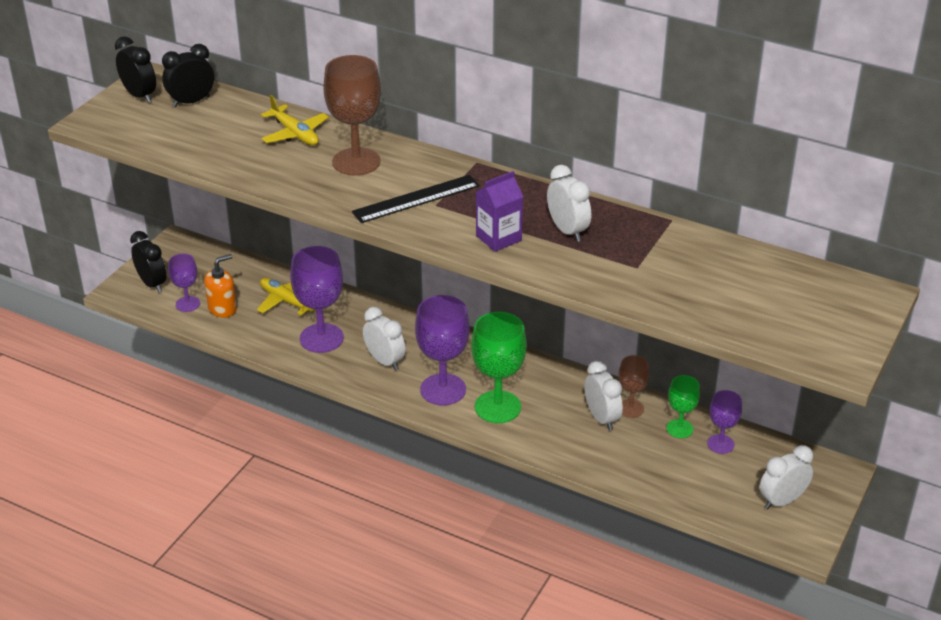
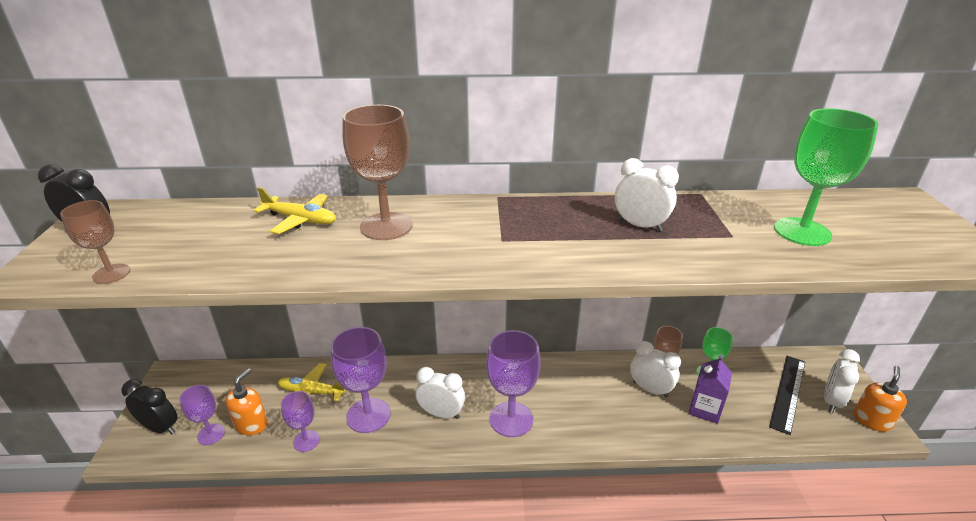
camera: 30 degrees left, 5 degrees down
(140, 139) = (111, 274): none -> brown goblet
(191, 102) = (160, 221): black clock -> none
(416, 199) = (478, 241): black ruler -> black ruler (788, 393)
(497, 407) = (567, 415): green goblet -> green goblet (802, 232)
(498, 238) = (593, 250): purple carton -> purple carton (705, 409)
(720, 444) = (745, 373): purple goblet -> purple goblet (306, 441)
(802, 531) = (872, 420): none -> orange soap dispenser

